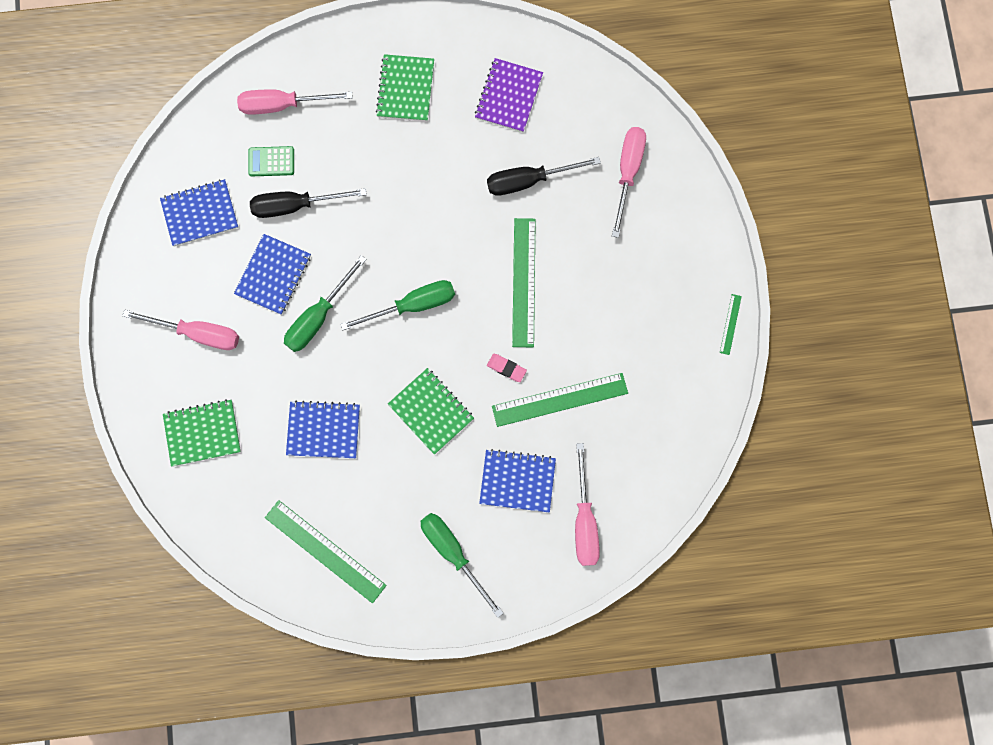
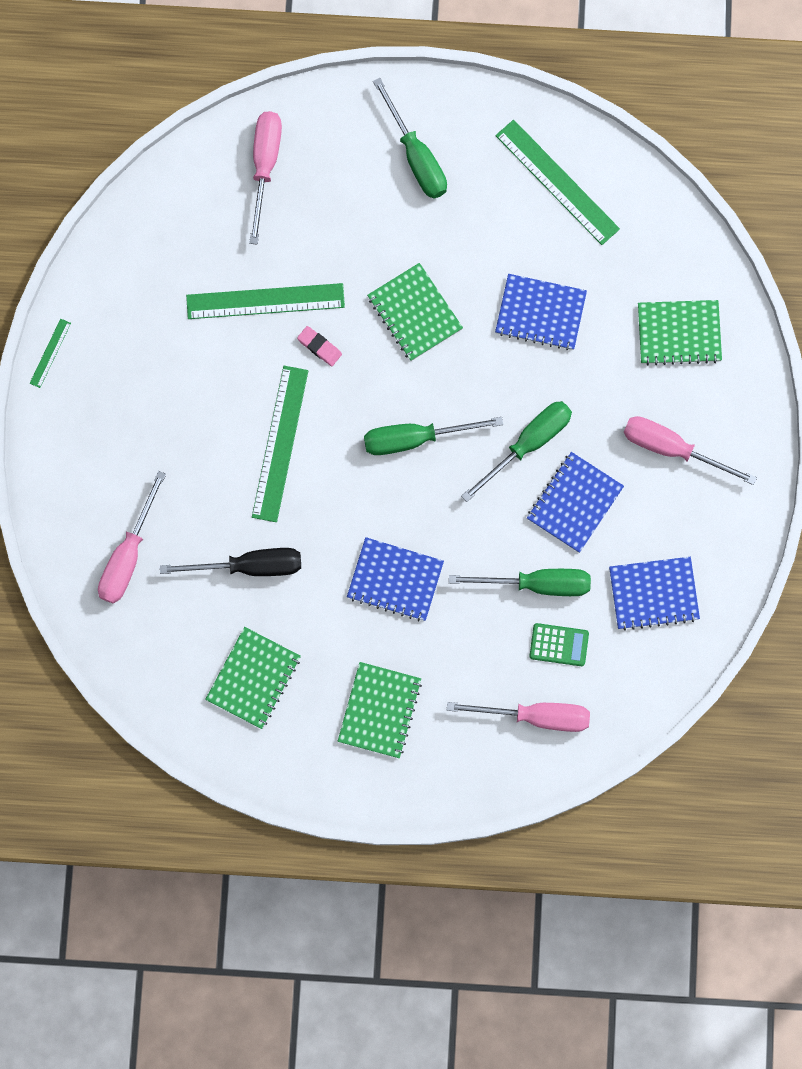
camera: 170 degrees left, 0 degrees up
(295, 205) = (537, 584): black screwdriver -> green screwdriver
(508, 96) = (253, 678): purple notebook -> green notebook
(517, 481) = (331, 220): blue notebook -> blue notebook (395, 580)

